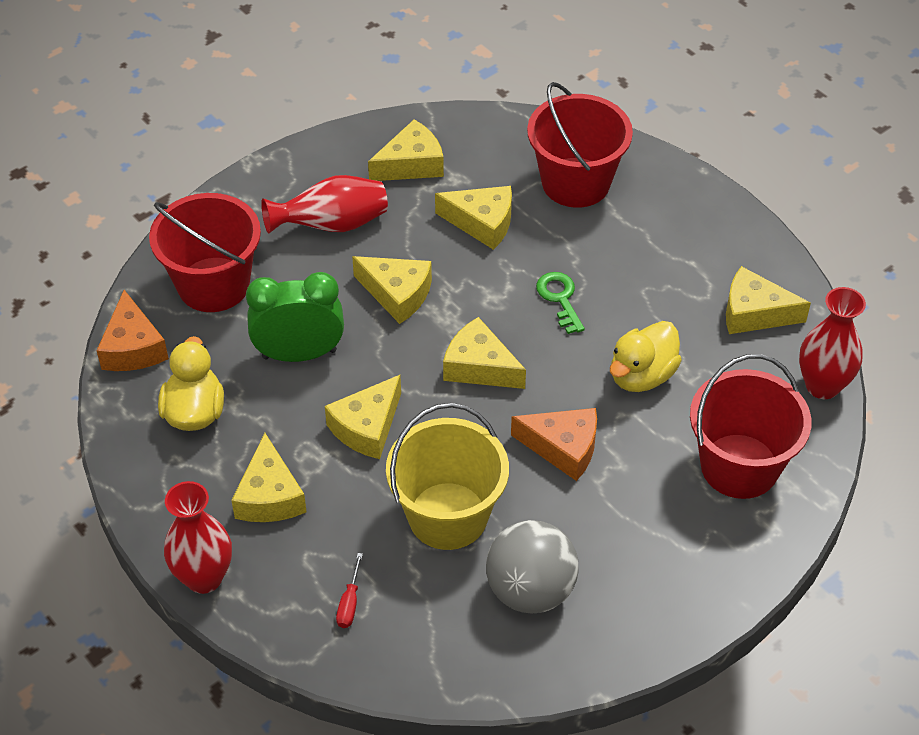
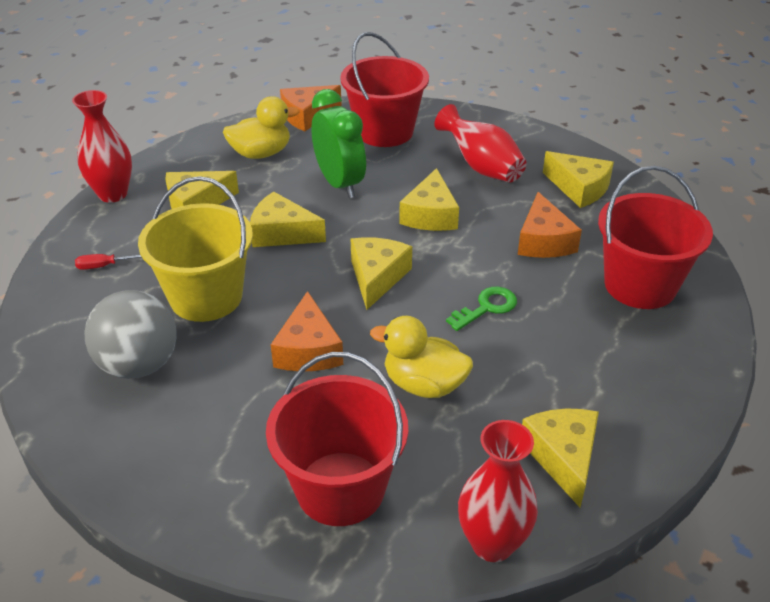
camera: 70 degrees right, 10 degrees down
(482, 223) = (543, 241): yellow cheese -> orange cheese

